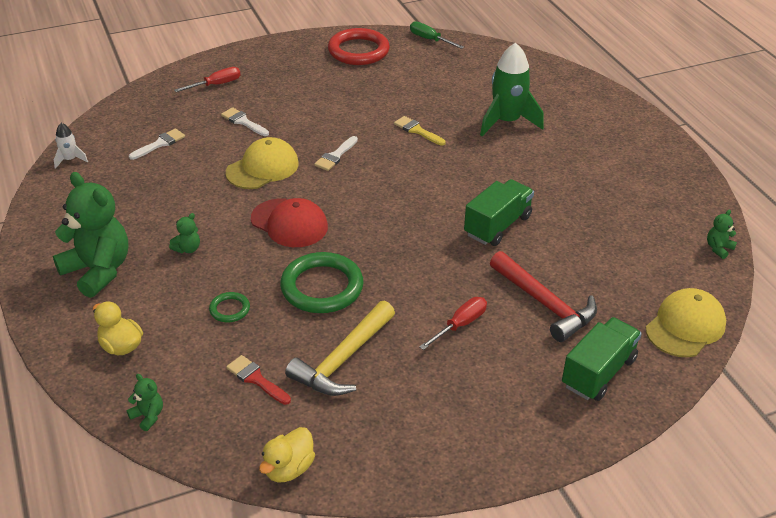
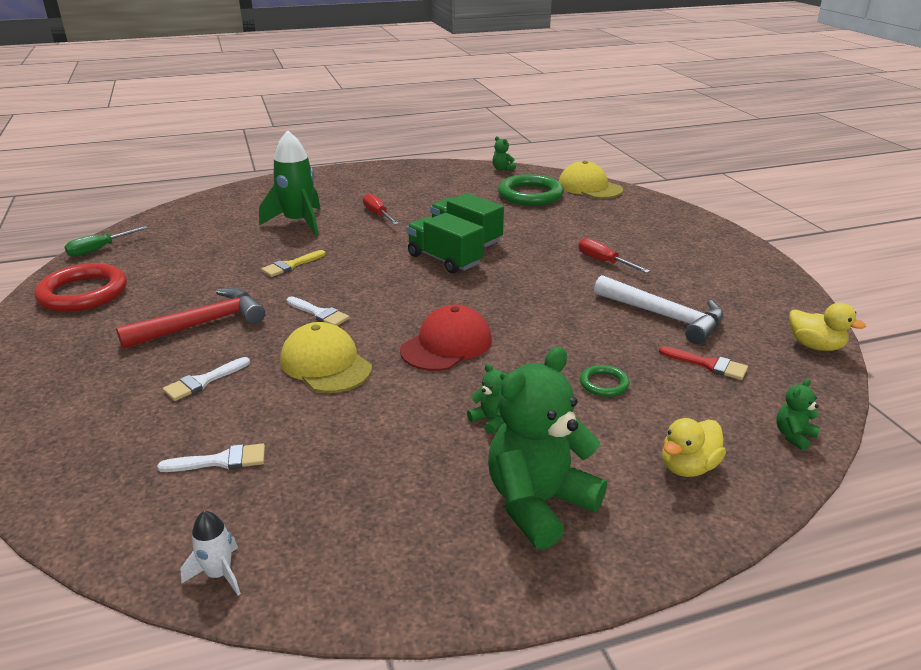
camera: 85 degrees left, 10 degrees down
(160, 144) = (221, 461): white brush -> white brush turned 120 degrees clockwise
(216, 85) = (77, 409): red screwdriver -> red screwdriver (378, 214)
(256, 379) = (708, 364): red brush -> red brush turned 105 degrees counterclockwise
(322, 287) = (559, 326): green ring -> green ring (530, 195)
(343, 359) = (664, 316): yellow hammer -> white hammer
(544, 304) = (571, 228): red hammer -> red hammer (202, 324)
(598, 372) = (646, 217): green truck -> green truck (444, 260)

